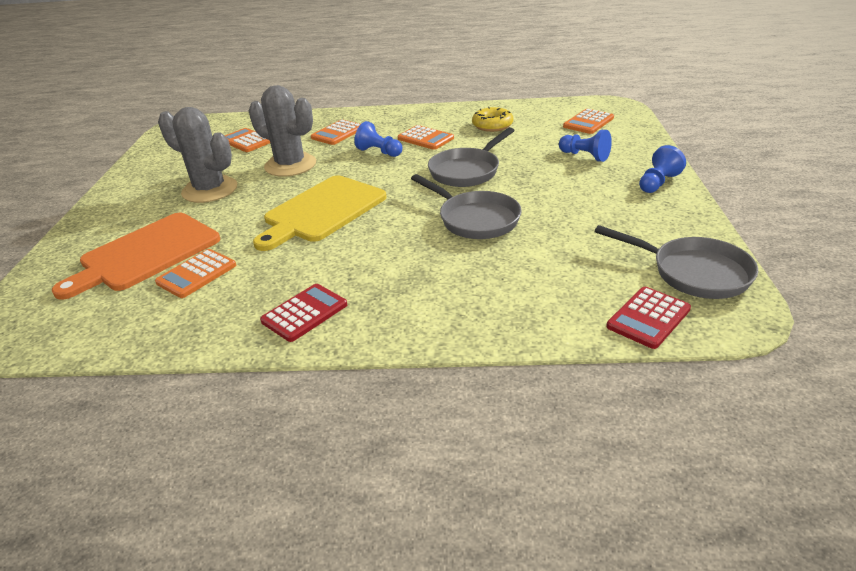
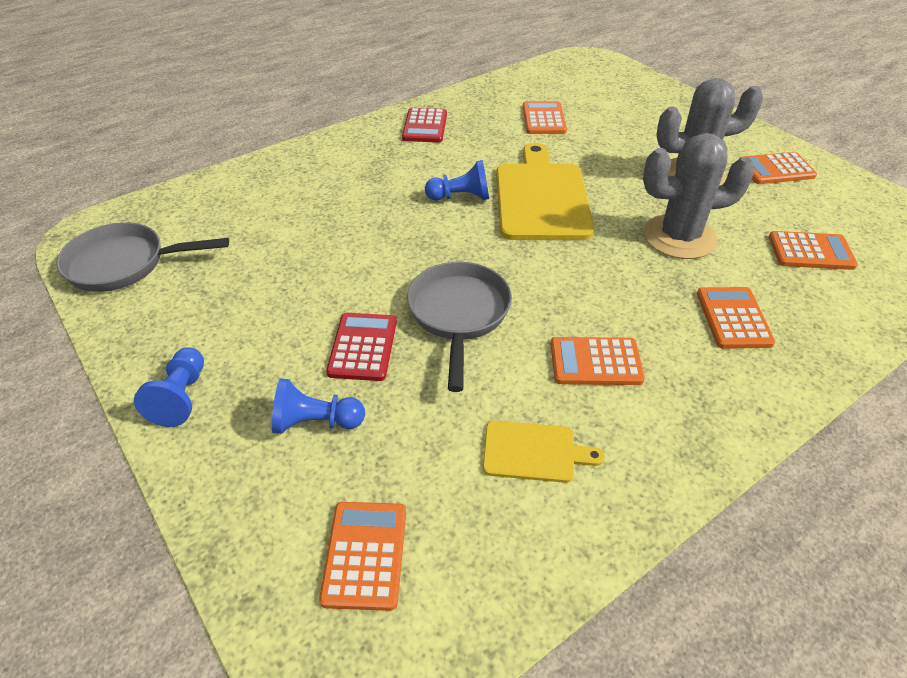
camera: 140 degrees right, 10 degrees up
(146, 254) = (610, 116): orange cutting board -> none
(156, 177) = (776, 169): none -> orange calculator
(379, 152) = (615, 303): blue pawn -> blue pawn (461, 197)
(475, 219) = (378, 245): grey pan -> none
(492, 125) = (534, 452): yellow donut -> yellow cutting board
(648, 318) = (162, 208): red calculator -> red calculator (363, 347)

